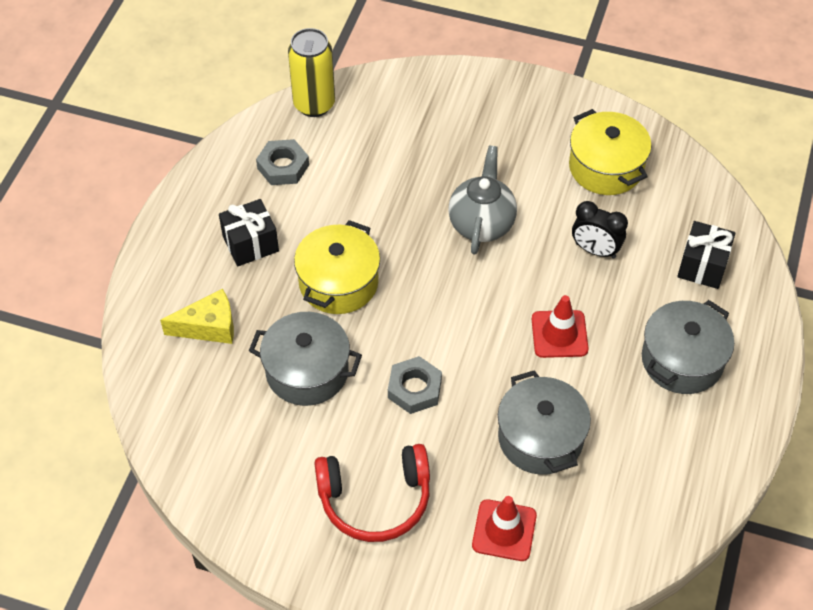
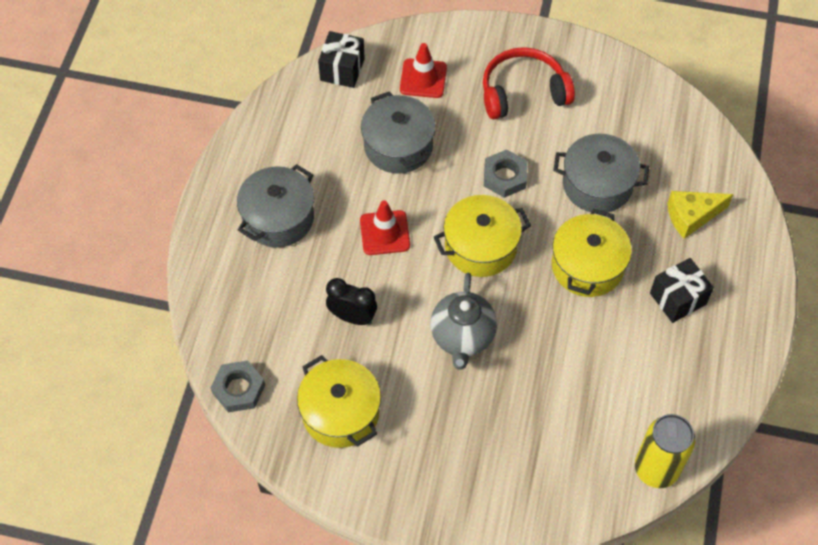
camera: 175 degrees right, 5 degrees up
(283, 166) = (669, 387): grey nut -> grey nut (238, 389)
(452, 311) = (480, 246): none -> yellow pot
(702, 266) = (252, 309): black gift -> black gift (342, 69)

